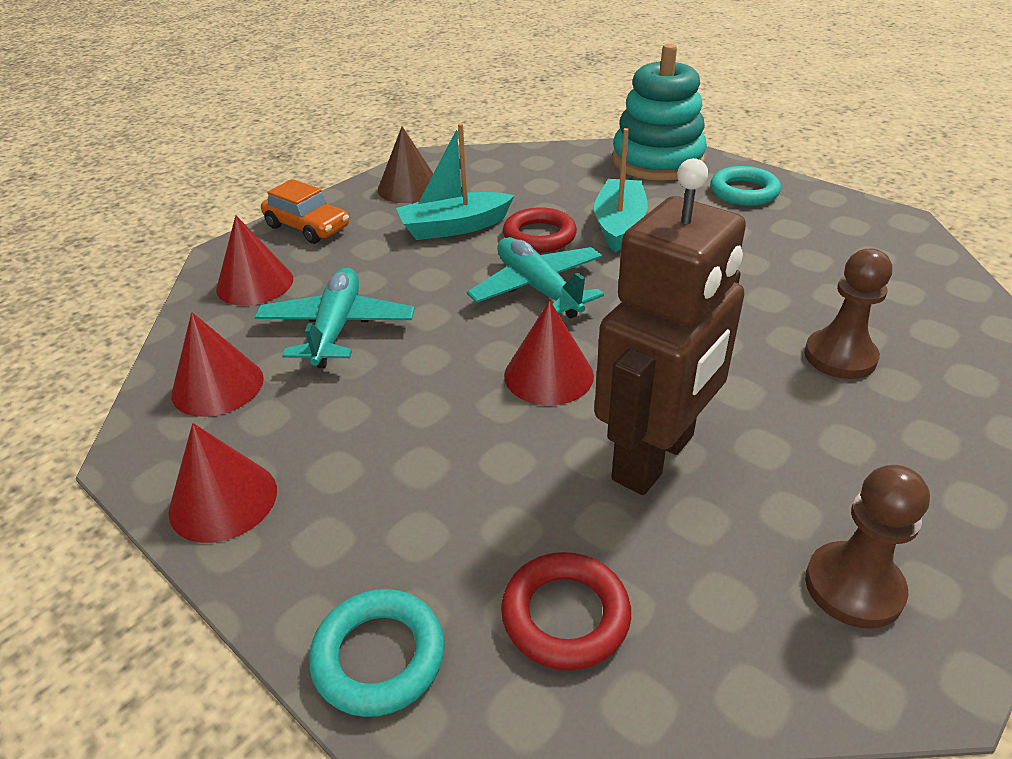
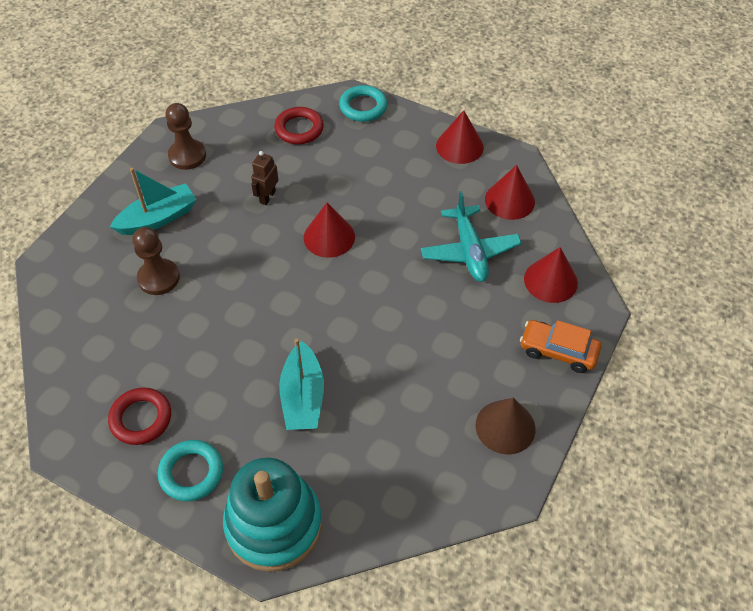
camera: 165 degrees right, 15 degrees up
(454, 227) = (438, 371): turquoise boat -> turquoise boat (158, 218)
(538, 288) = (352, 308): turquoise plane -> none
(539, 236) = (365, 370): red ring -> red ring (141, 418)
(654, 458) = (267, 197): brown robot -> brown robot, size x0.41

